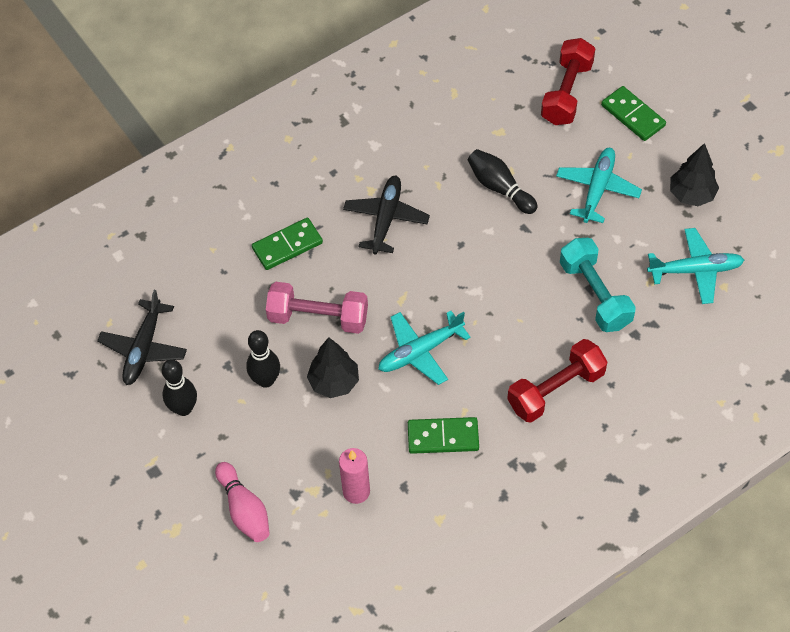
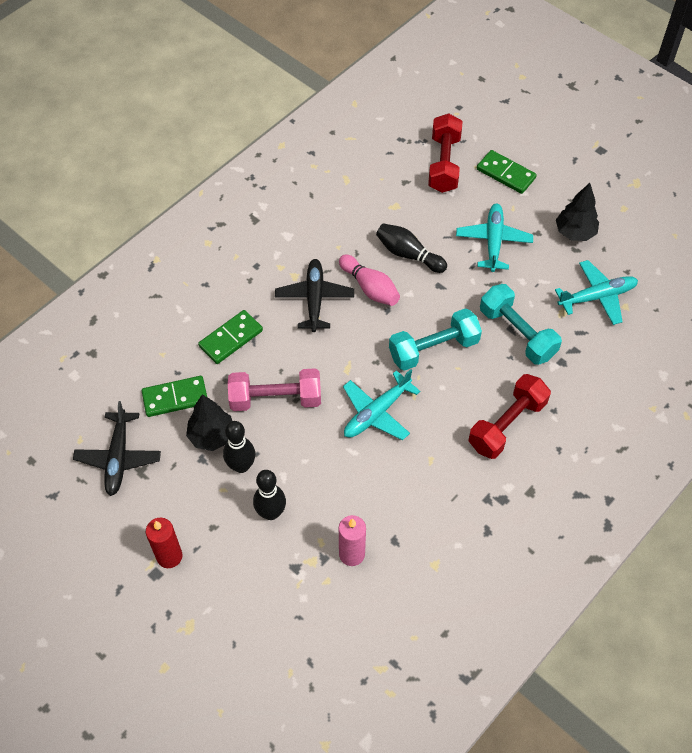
camera: 15 degrees left, 0 degrees up
(172, 457) = (169, 556): none -> red candle
(184, 408) = (170, 507): black bowling pin -> black bowling pin (271, 513)
(244, 509) = (251, 593): pink bowling pin -> pink bowling pin (370, 288)
(334, 382) = (305, 456): black tree -> black tree (212, 436)
(443, 437) = (418, 487): green domino -> green domino (175, 398)
(499, 295) = (433, 349): none -> turquoise dumbbell

